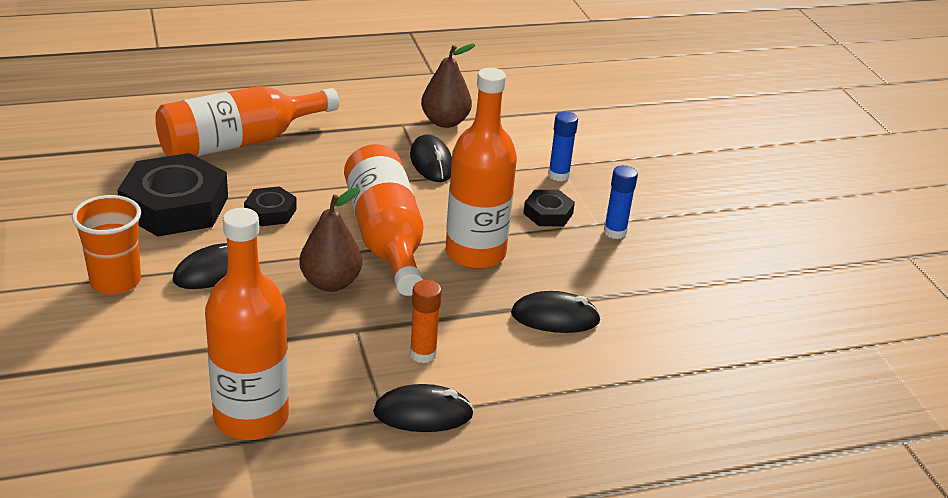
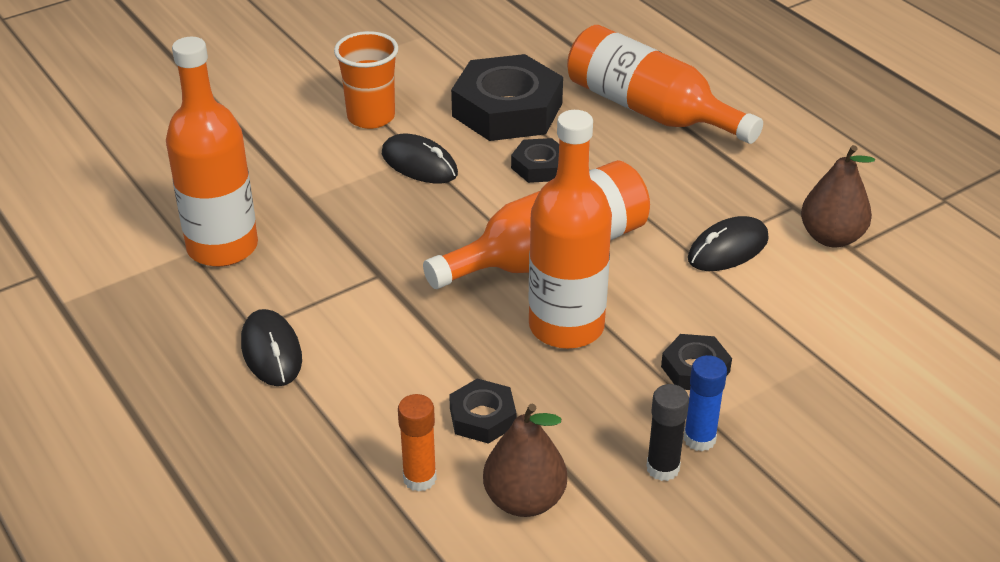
camera: 75 degrees right, 5 degrees up
(330, 283) = (445, 238): brown pear -> brown pear (524, 500)
(423, 354) = (363, 329): orange glue stick -> orange glue stick (419, 478)
(555, 317) = (482, 417): black mouse -> black nut
(558, 175) = (793, 361): blue glue stick -> none
(636, 254) = (662, 468): none -> black glue stick

